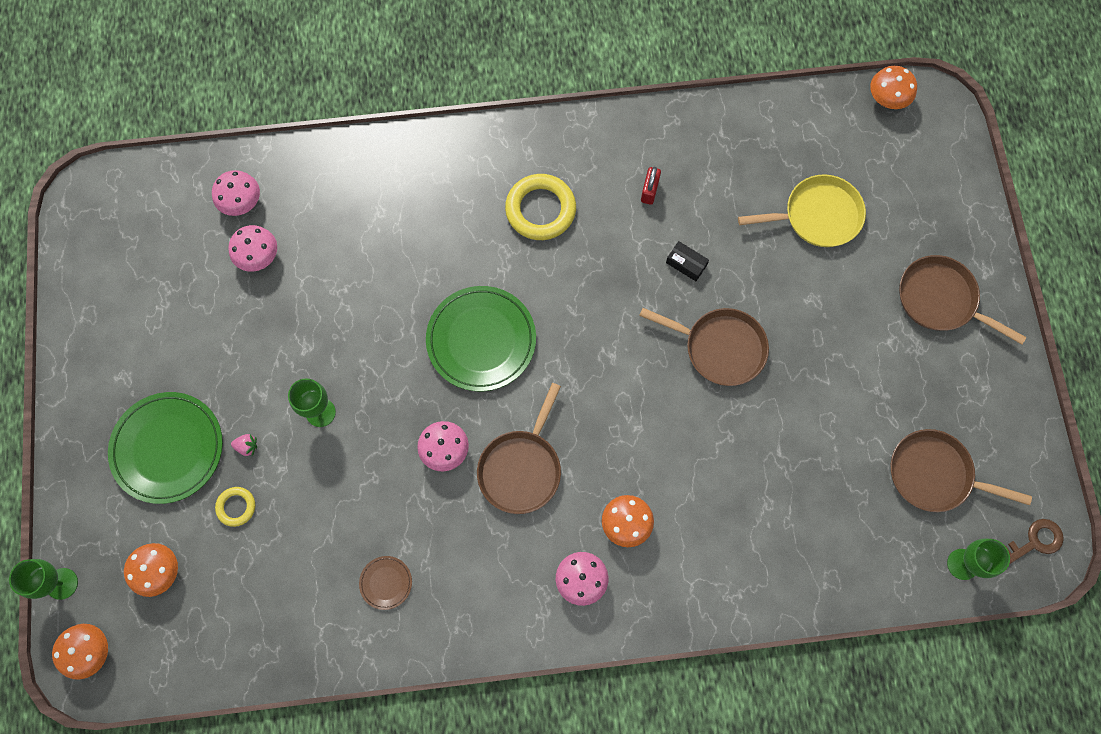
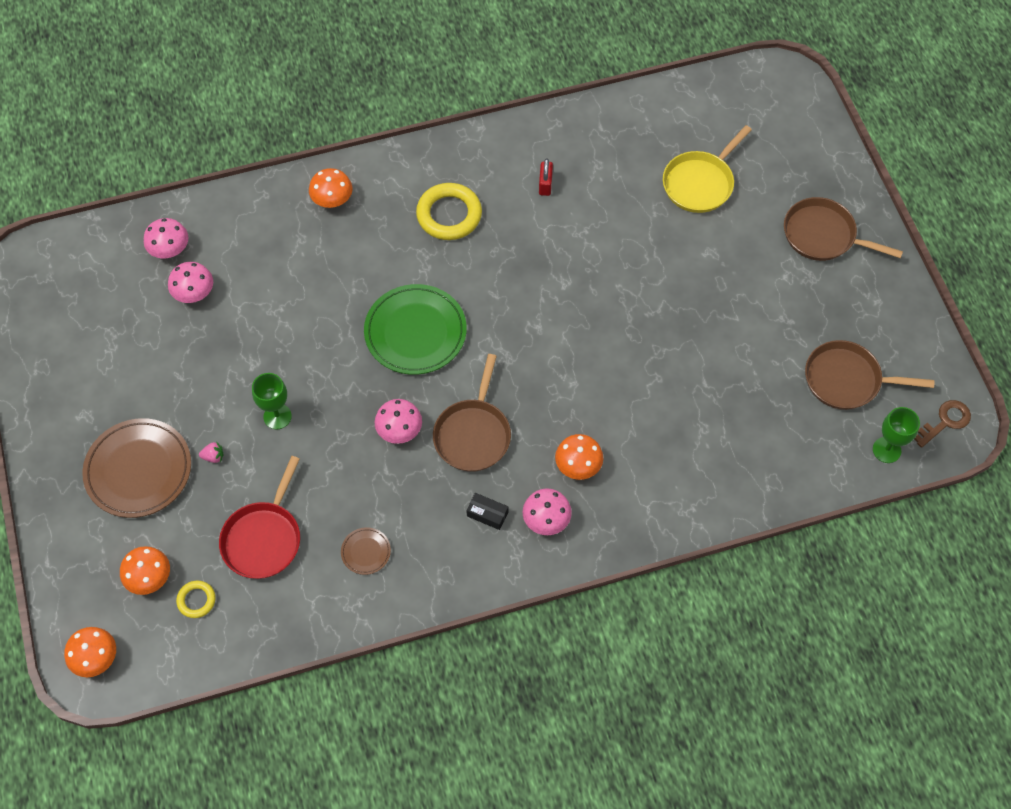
camera: 10 degrees left, 10 degrees down
(62, 583) = (58, 603): green goblet -> none
(168, 448) = (138, 470): green plate -> brown plate
(236, 507) = (213, 510): yellow ring -> yellow ring (196, 600)
(283, 548) = (264, 538): none -> red pan
(686, 264) = (590, 240): black box -> black box (487, 514)
(720, 348) = (634, 305): brown pan -> none
(817, 216) = (700, 183): yellow pan -> yellow pan turned 150 degrees clockwise
(887, 99) = (743, 78): orange mushroom -> orange mushroom (332, 200)

